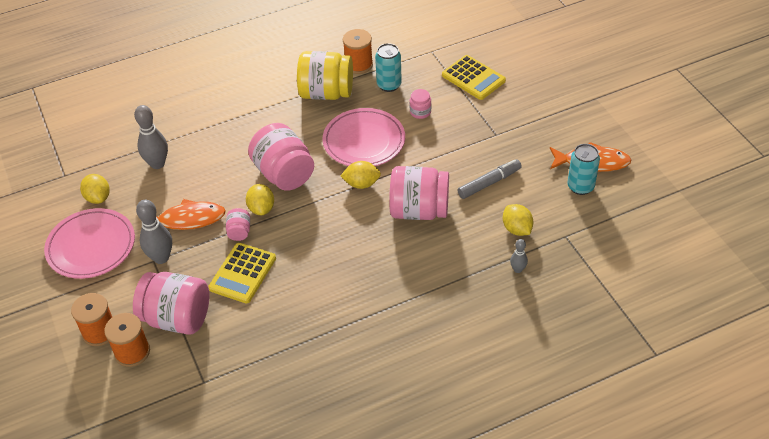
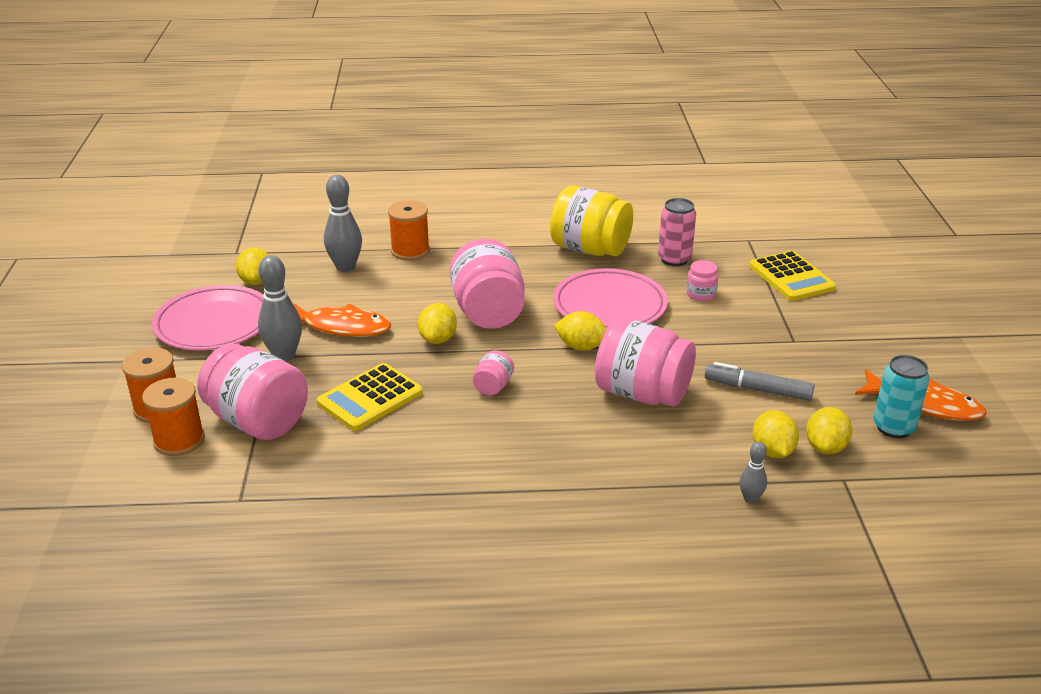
camera: 20 degrees right, 15 degrees down
(239, 232) = (395, 355): pink jar -> pink jar (493, 386)
(358, 64) = (646, 232): orange spool -> orange spool (410, 251)
(389, 85) = (674, 259): turquoise can -> pink can
(489, 183) = (758, 389): grey marker -> grey marker turned 150 degrees counterclockwise
(546, 215) = (825, 447): none -> yellow lemon

